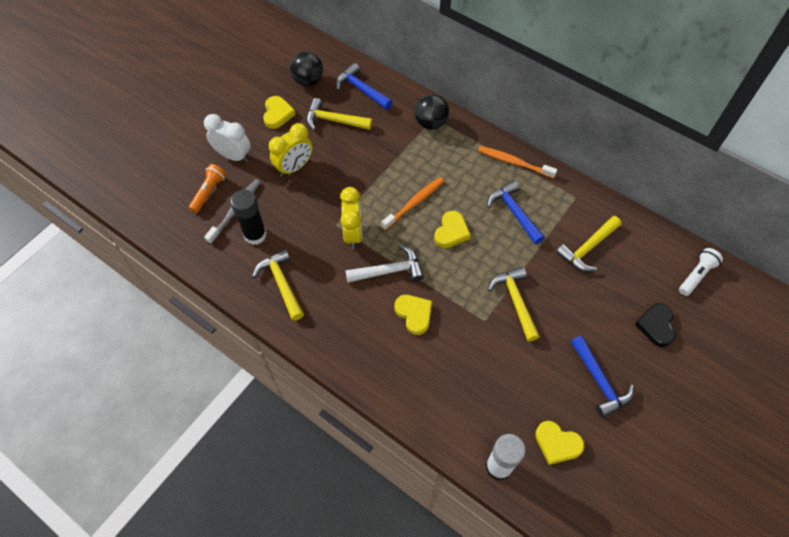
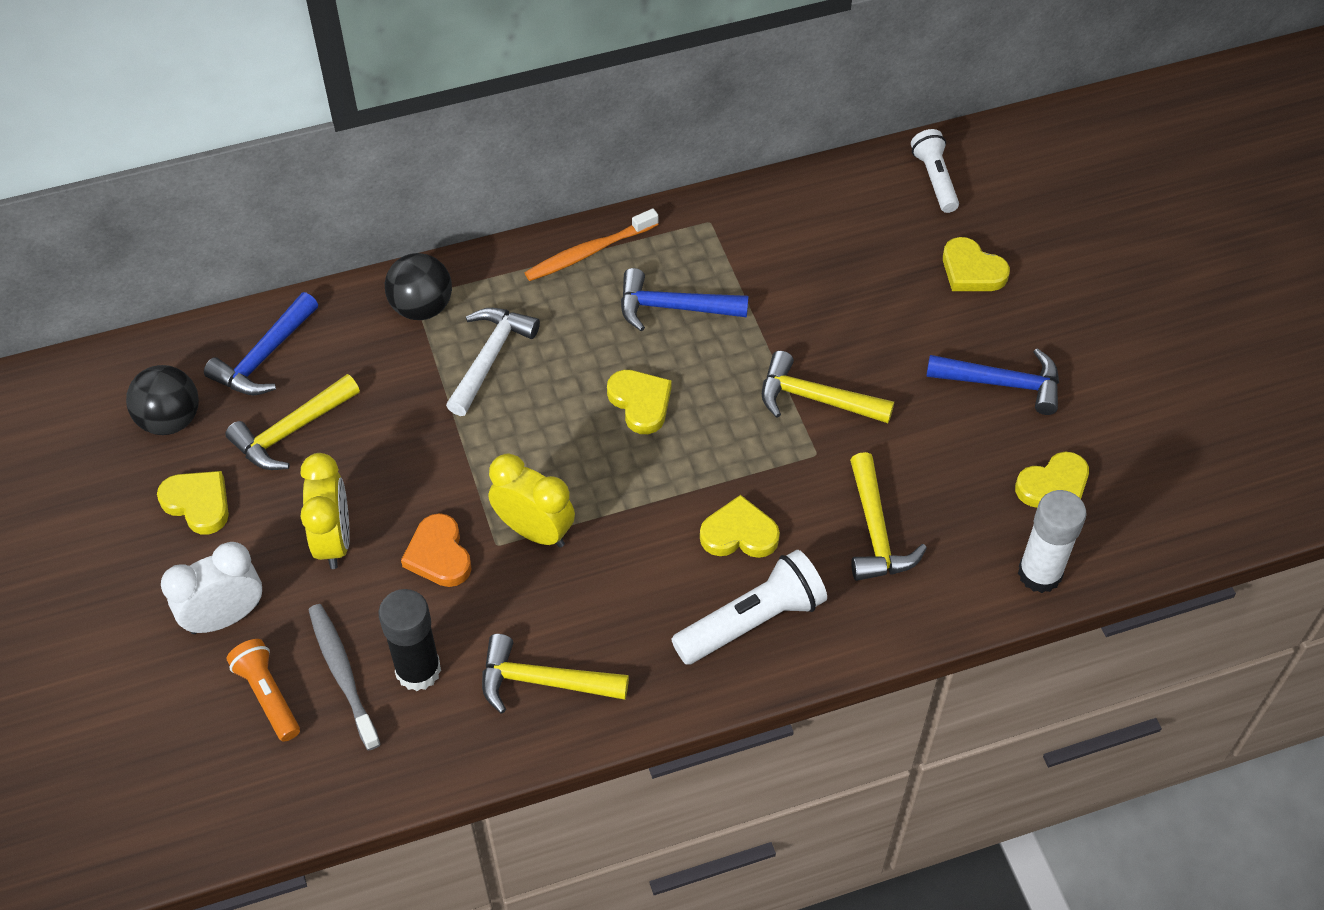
camera: 55 degrees left, 5 degrees down
(315, 207) = (439, 555): none -> orange heart
(361, 89) = (264, 357): blue hammer -> blue hammer turned 45 degrees counterclockwise
(371, 348) = (752, 621): none -> white flashlight
(389, 271) = (641, 521): white hammer -> white hammer (490, 357)
(414, 203) = (549, 418): orange toothbrush -> none
(587, 248) = (801, 264): yellow hammer -> yellow hammer (876, 532)
(656, 326) = (971, 270): black heart -> yellow heart

